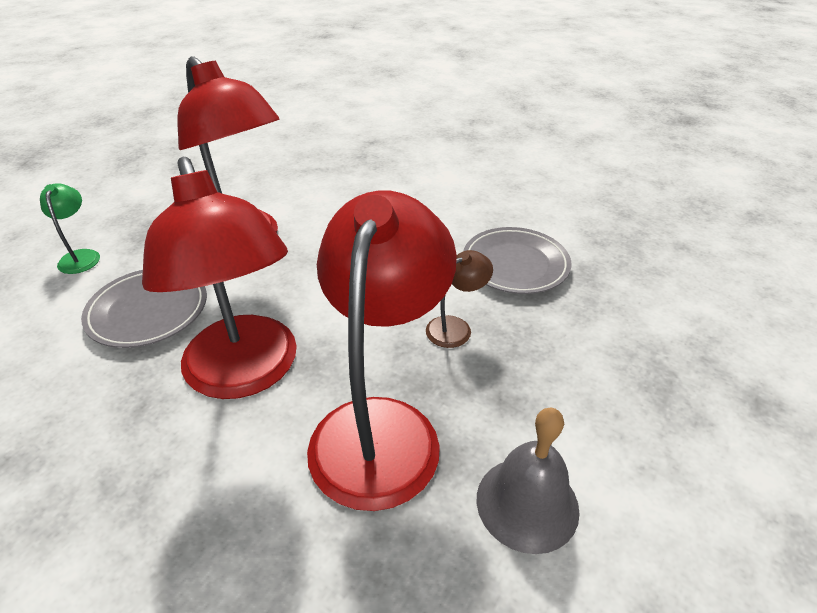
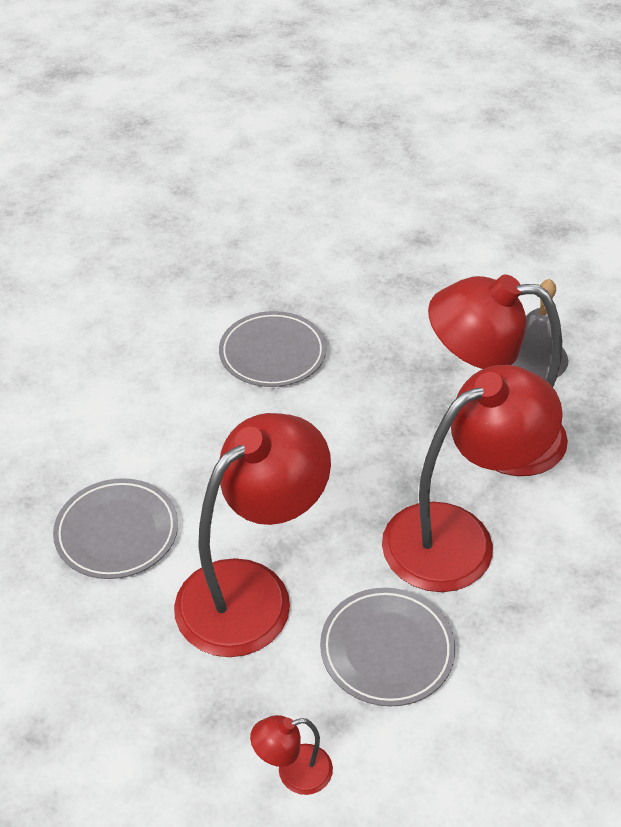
camera: 95 degrees left, 5 degrees up
(81, 256) = (293, 773): green lamp -> red lamp
(323, 188) = (117, 532): none -> grey plate
(456, 327) = (370, 395): brown lamp -> none

